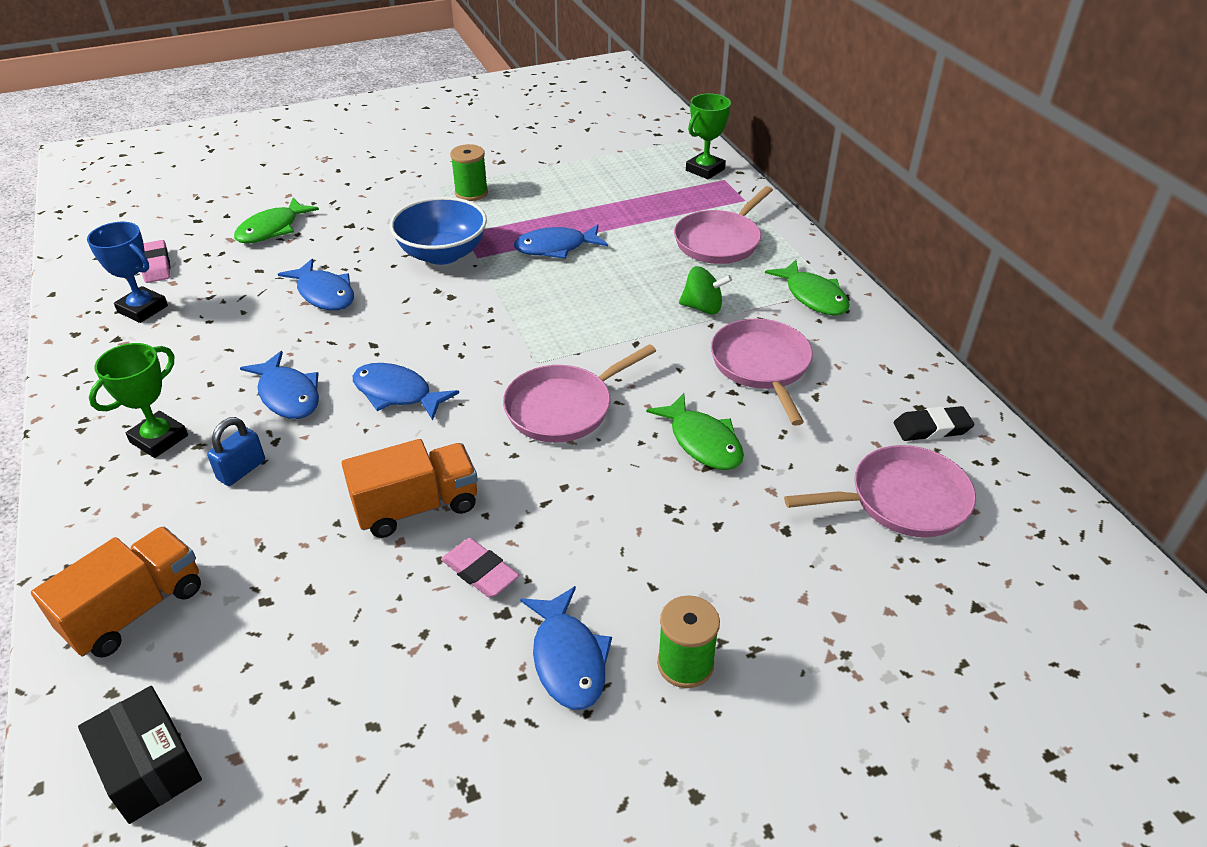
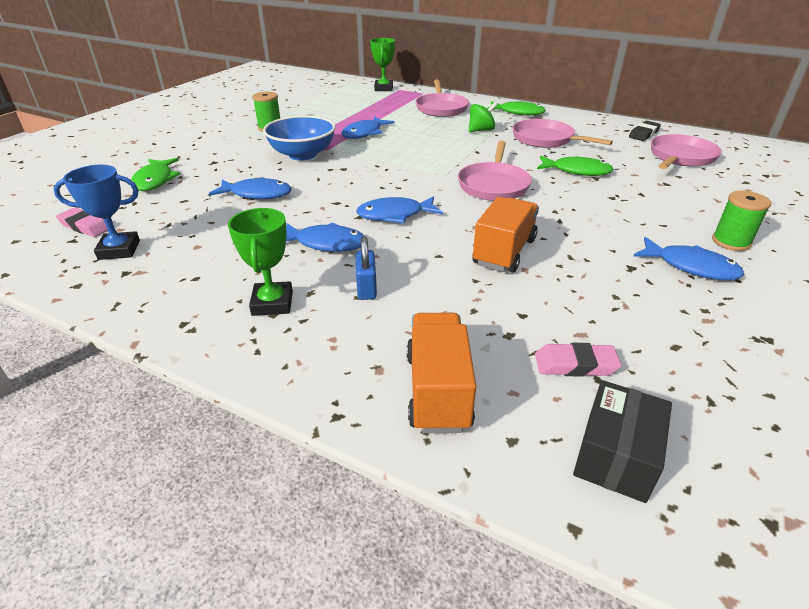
camera: 40 degrees left, 5 degrees down
(150, 767) = (615, 455): black box -> black box turned 75 degrees counterclockwise
(480, 572) = (588, 259): pink eraser -> pink eraser (575, 364)

